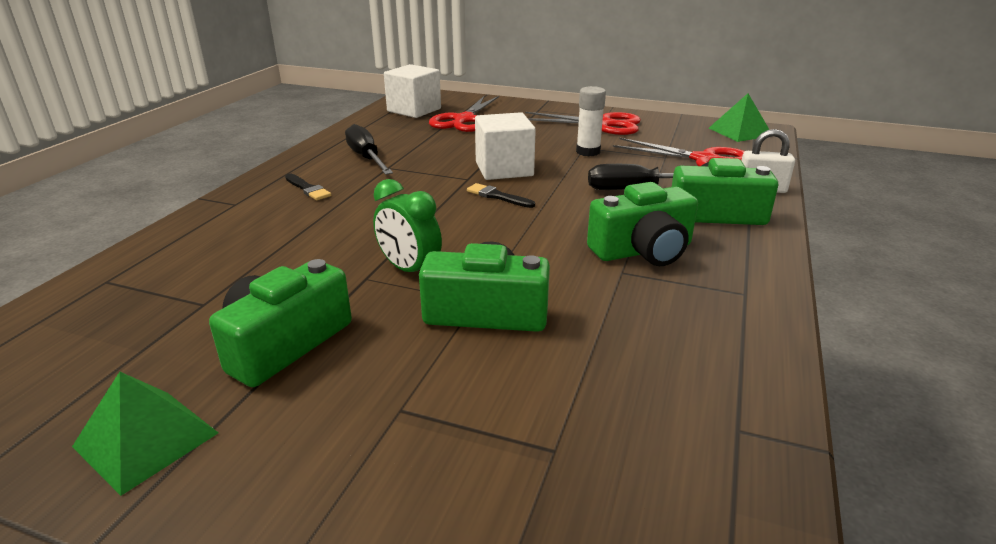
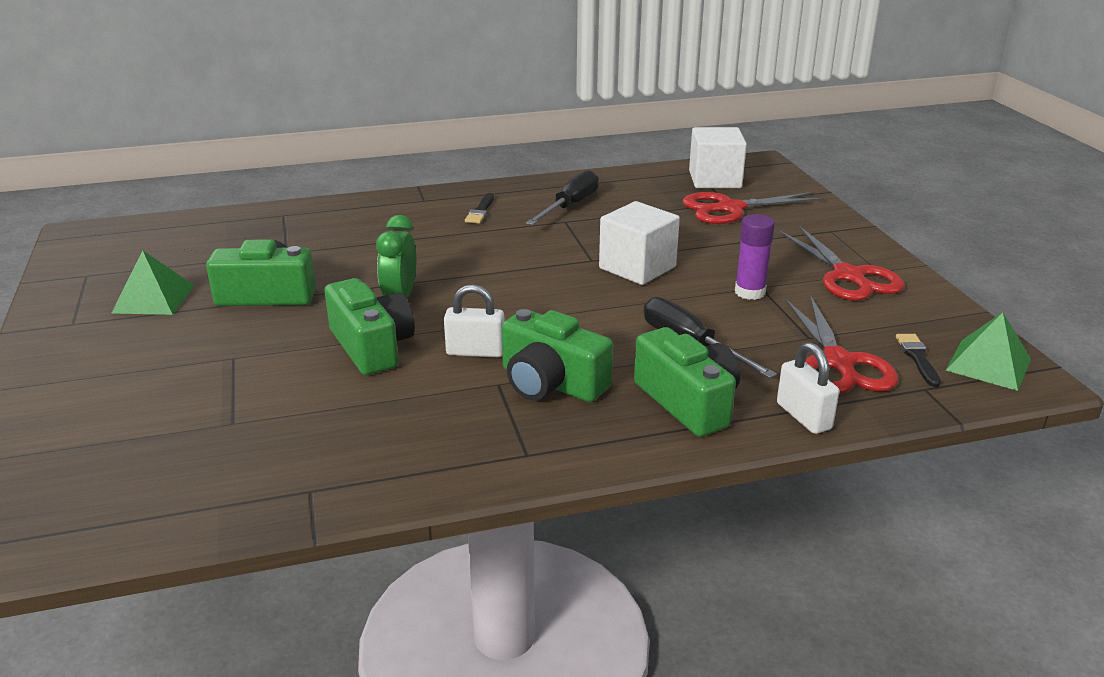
camera: 55 degrees right, 0 degrees up
(498, 196) = (572, 285): black brush -> black brush (917, 358)
(558, 265) = (475, 352): none -> white padlock
(588, 152) = (750, 292): white glue stick -> purple glue stick

